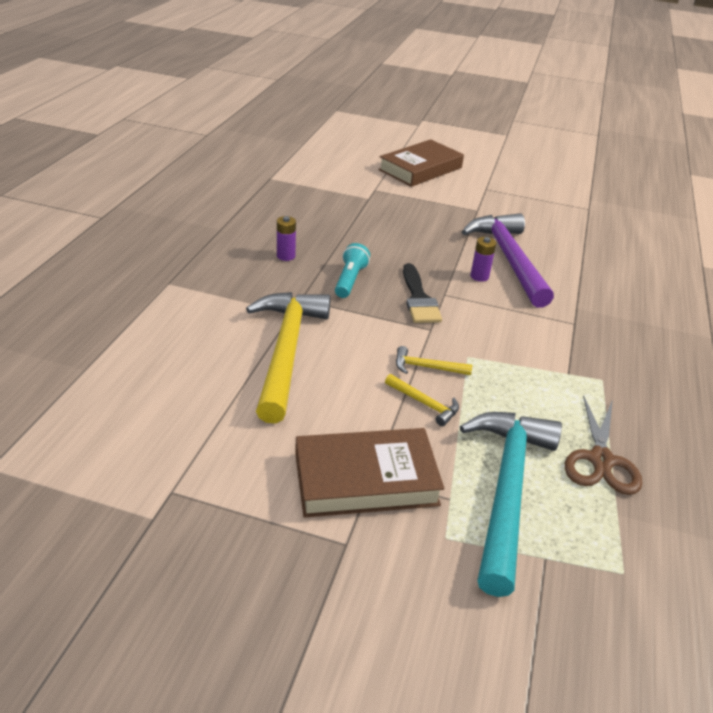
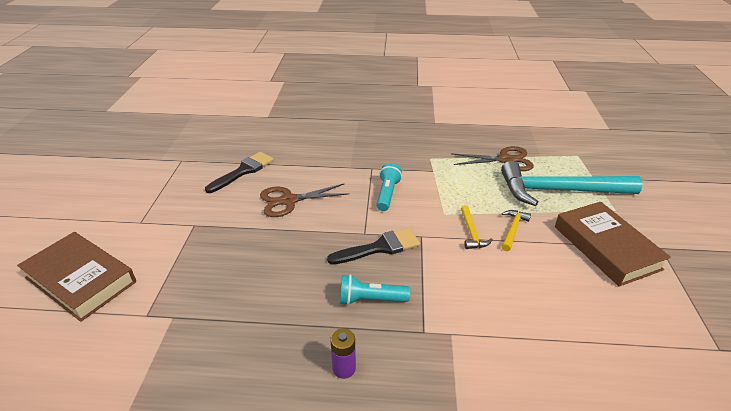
camera: 100 degrees left, 0 degrees up
(286, 351) = (511, 322): yellow hammer -> none
(479, 276) = (326, 215): purple battery -> none
(509, 259) = (289, 200): purple hammer -> brown scissors
(515, 323) = (387, 194): none -> turquoise flashlight
(567, 239) = (243, 171): none -> black brush

